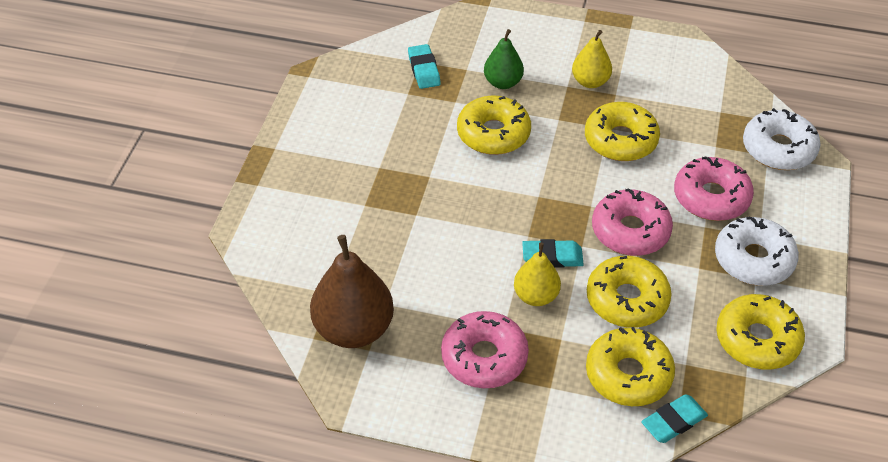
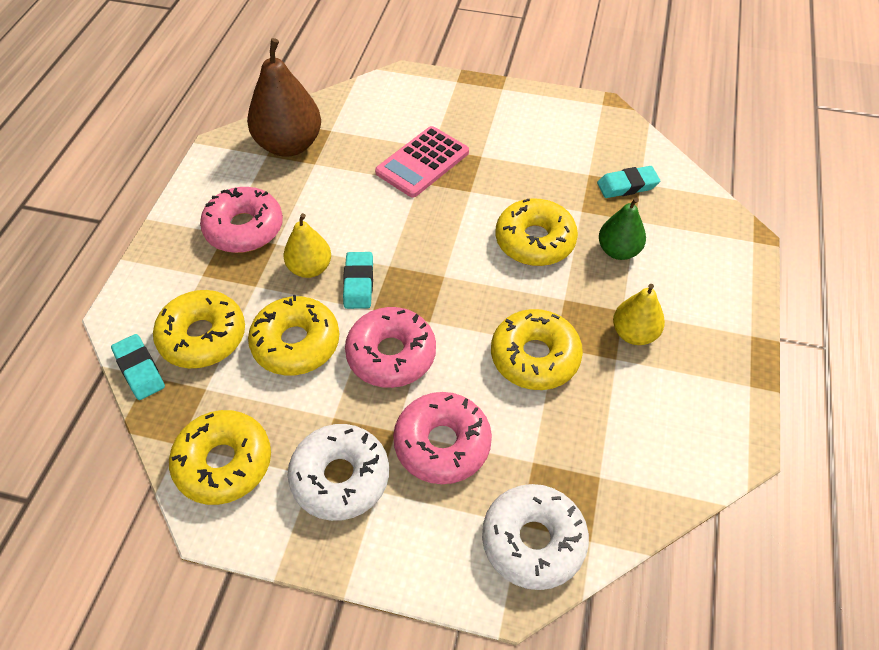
camera: 90 degrees right, 5 degrees up
(387, 212) = (422, 162): none -> pink calculator

